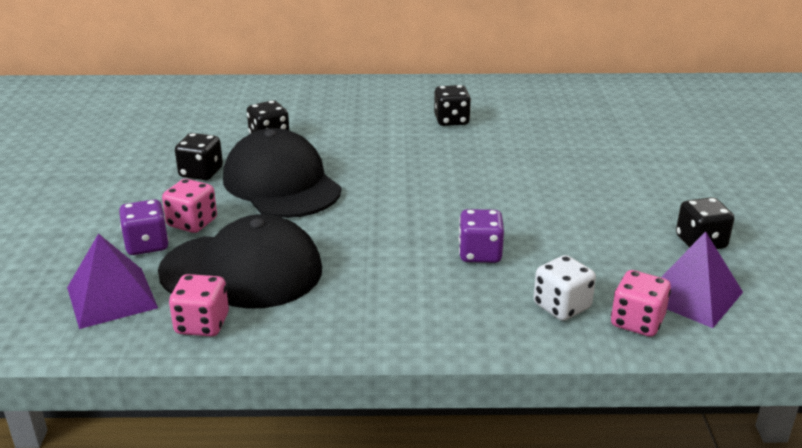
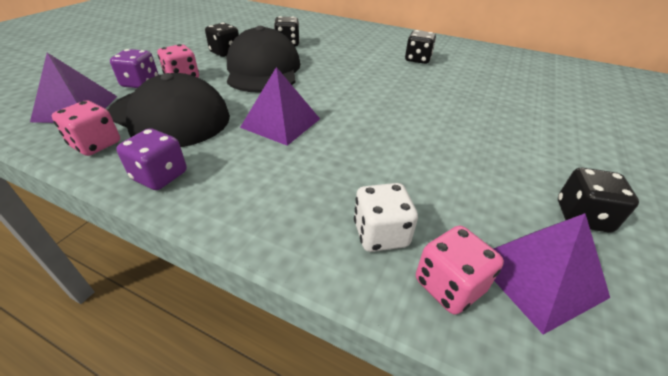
camera: 25 degrees right, 10 degrees up
(376, 241) = (280, 123): none -> purple pyramid
(480, 254) = (350, 157): purple dice -> purple dice (160, 176)

